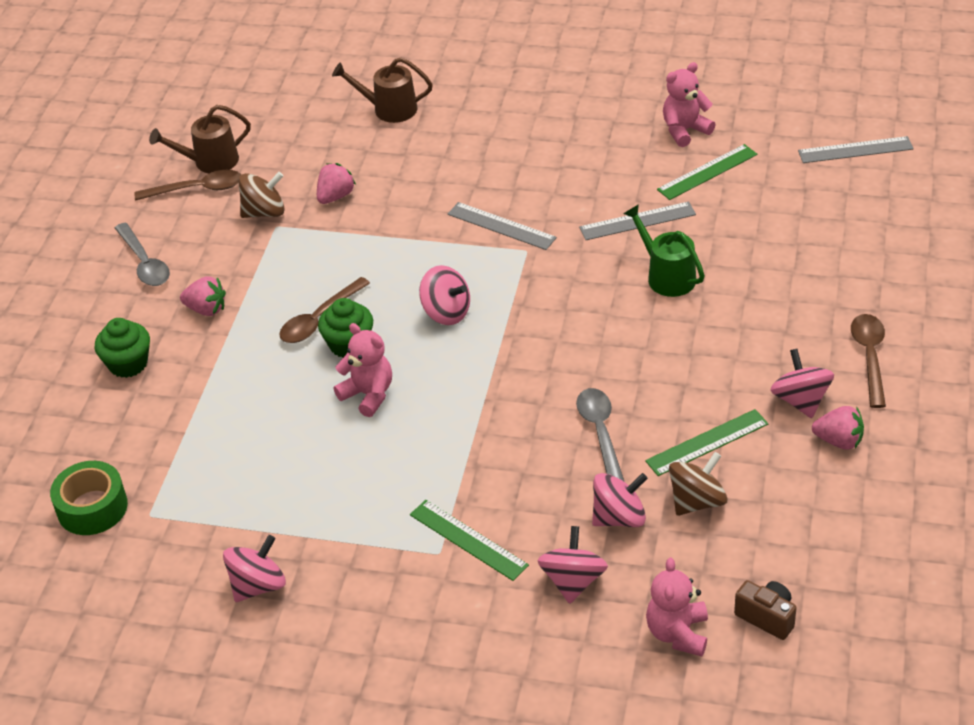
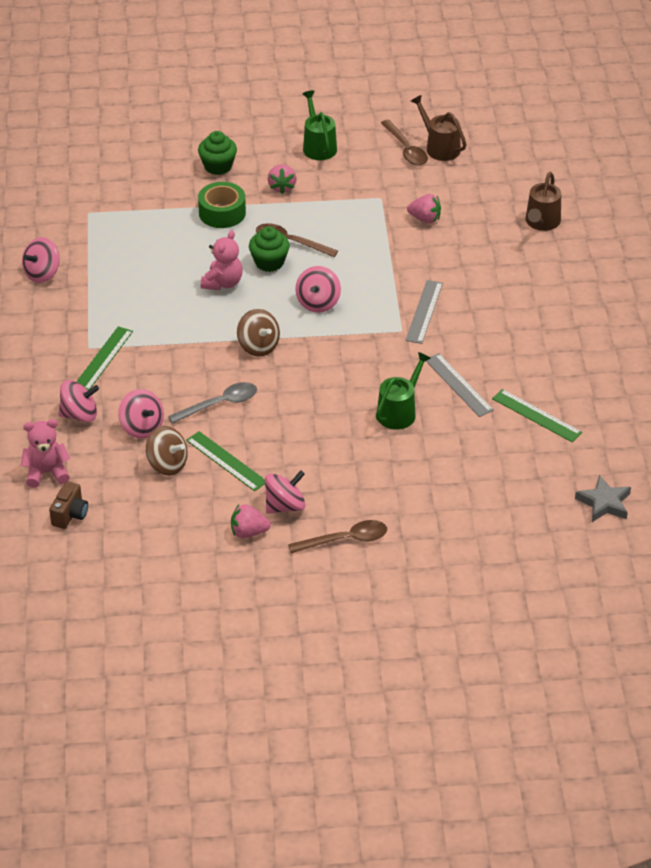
camera: 70 degrees right, 0 degrees up
(92, 507) = (88, 187): green tape -> green tape (222, 213)
(144, 263) = (318, 146): grey spoon -> green watering can
(258, 585) = (42, 273): pink spinning top -> pink spinning top turned 105 degrees clockwise
(264, 212) = (393, 188): brown spinning top -> brown spinning top (258, 346)
(389, 109) = (541, 222): brown watering can -> brown watering can turned 150 degrees counterclockwise
(685, 130) = (586, 394): pink teddy bear -> none
(839, 441) = (248, 532): pink strawberry -> pink strawberry turned 90 degrees clockwise
(855, 150) = (604, 503): grey ruler -> grey star

